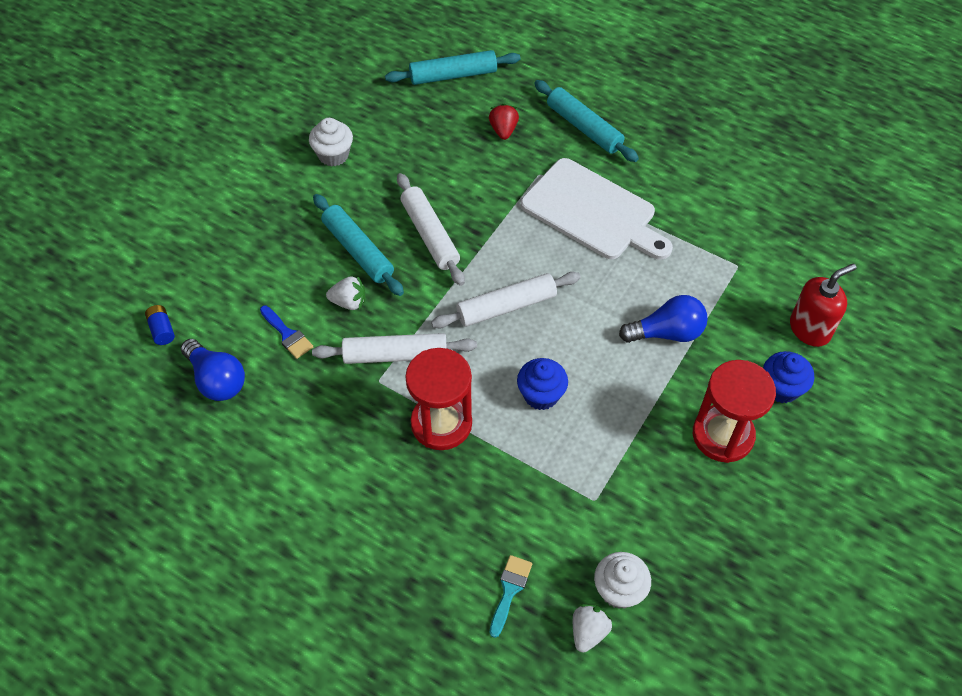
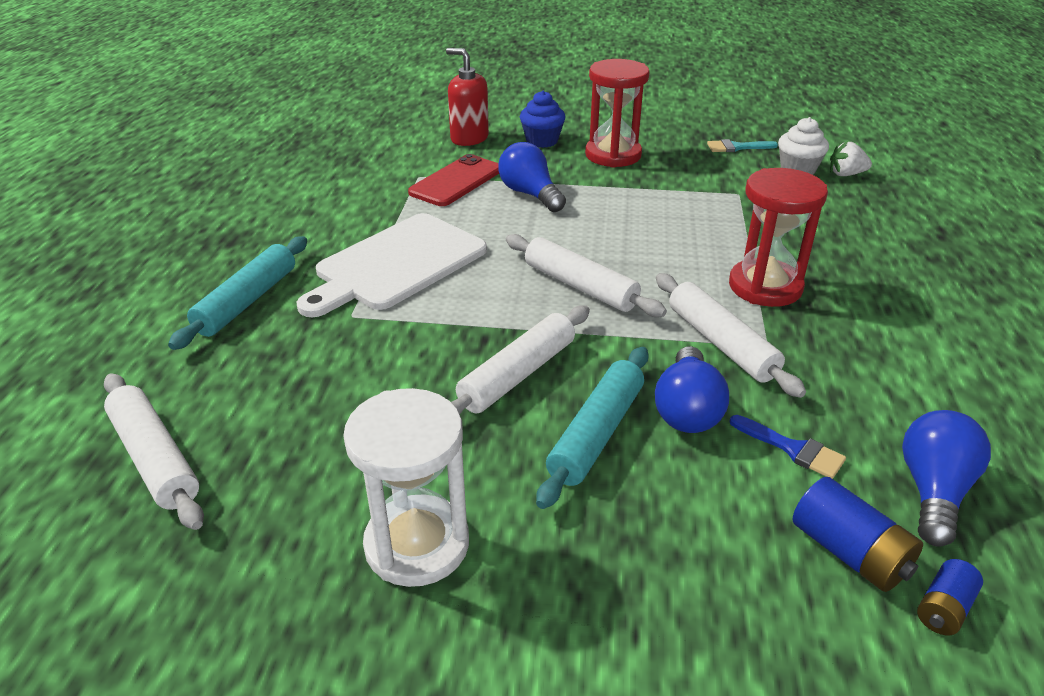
camera: 115 degrees left, 20 degrees down
(213, 314) = (849, 552): none -> blue battery
(287, 334) = (792, 449): blue brush -> blue brush turned 105 degrees clockwise
(333, 155) = (417, 544): white cupcake -> white hourglass
(349, 302) = (687, 409): white strawberry -> blue light bulb
(453, 75) = (155, 458): turquoise rolling pin -> white rolling pin
(503, 130) = (277, 367): red strawberry -> none
(509, 590) = (866, 211): turquoise brush -> turquoise brush (737, 147)
(541, 395) = (667, 240): blue cupcake -> none
(592, 212) = (396, 264): white cutting board -> white cutting board turned 150 degrees counterclockwise
(715, 288) = (456, 181): none -> red phone

